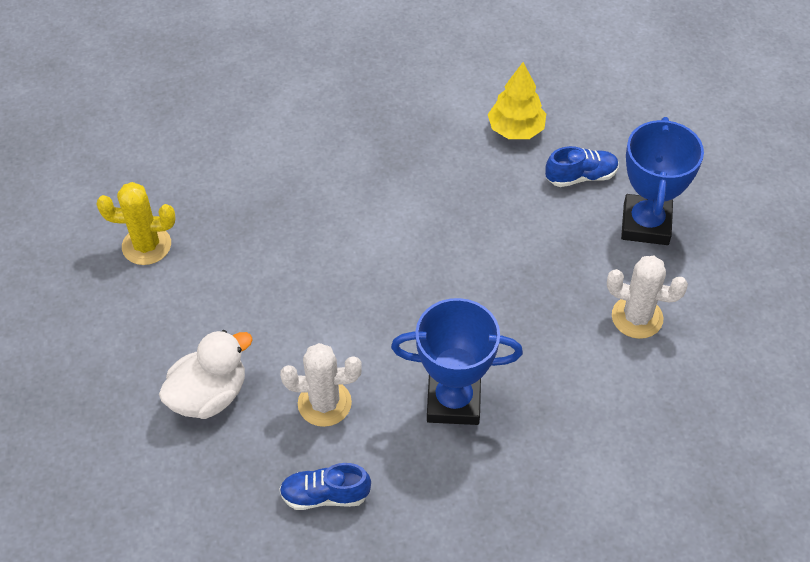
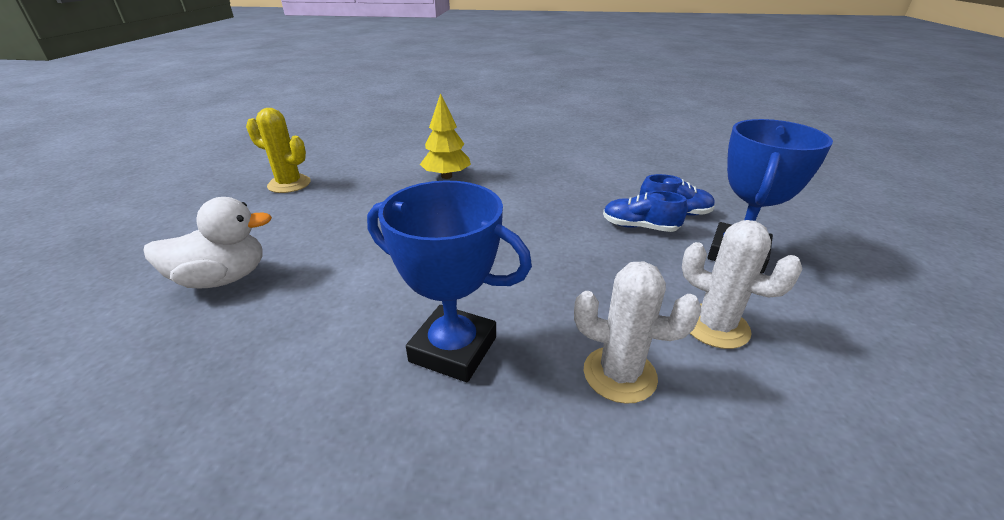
camera: 20 degrees right, 20 degrees down
(324, 403) = (317, 313): white cactus -> white cactus (619, 374)
(325, 495) = (227, 405): blue shoe -> blue shoe (639, 227)
(516, 129) = (622, 179): yellow tree -> yellow tree (446, 176)

